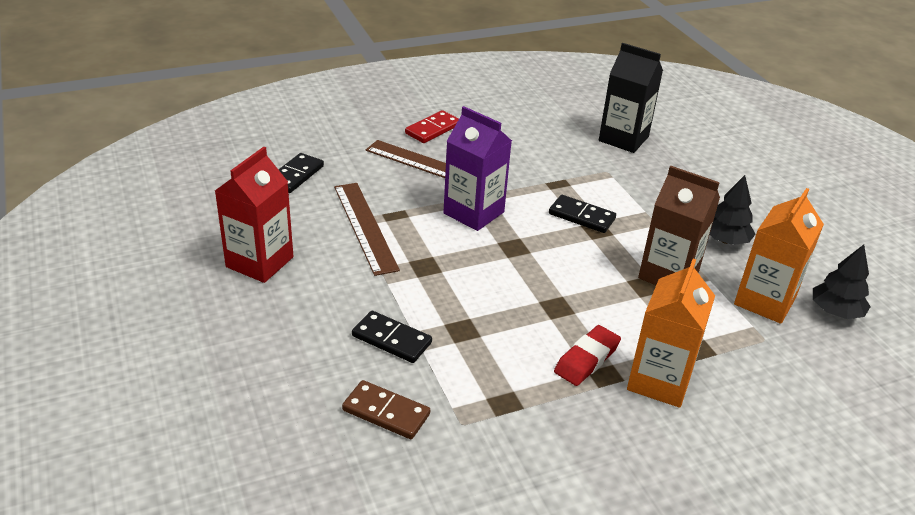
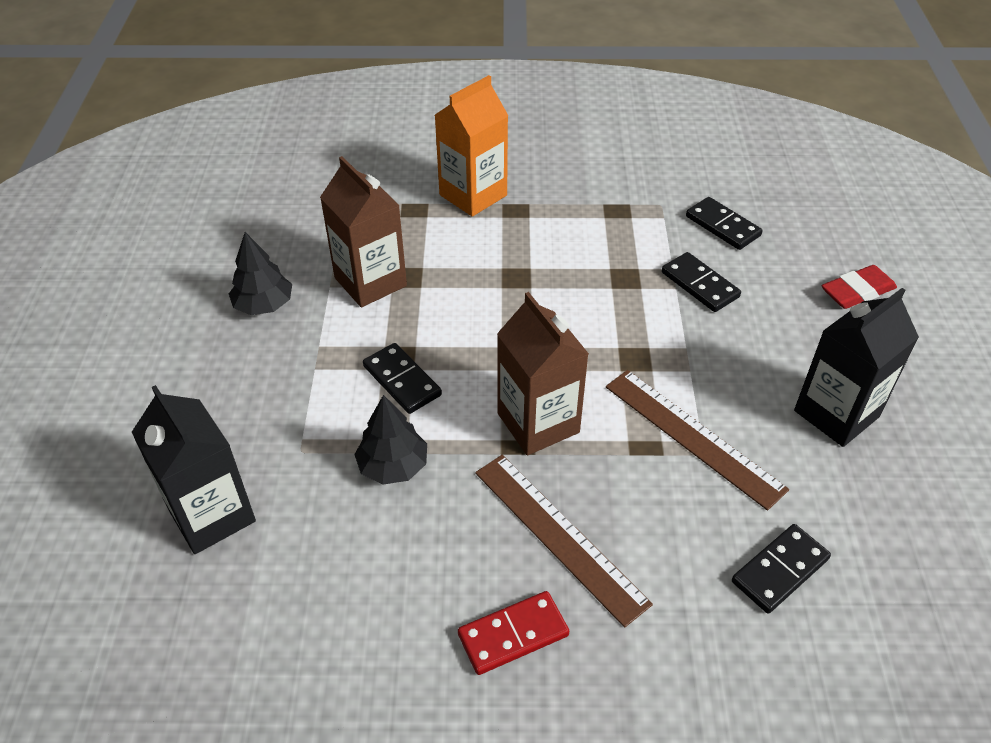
camera: 155 degrees left, 10 degrees up
(259, 262) = (836, 413): red carton -> black carton
(364, 227) = (693, 436): brown ruler -> brown ruler turned 45 degrees counterclockwise
(386, 412) = (723, 226): brown domino -> black domino
(473, 213) = (538, 423): purple carton -> brown carton
(586, 359) = (522, 225): red eraser -> red eraser (857, 291)
(764, 301) = (304, 233): orange carton -> none
(835, 311) = (249, 209): black tree -> black tree (393, 466)

